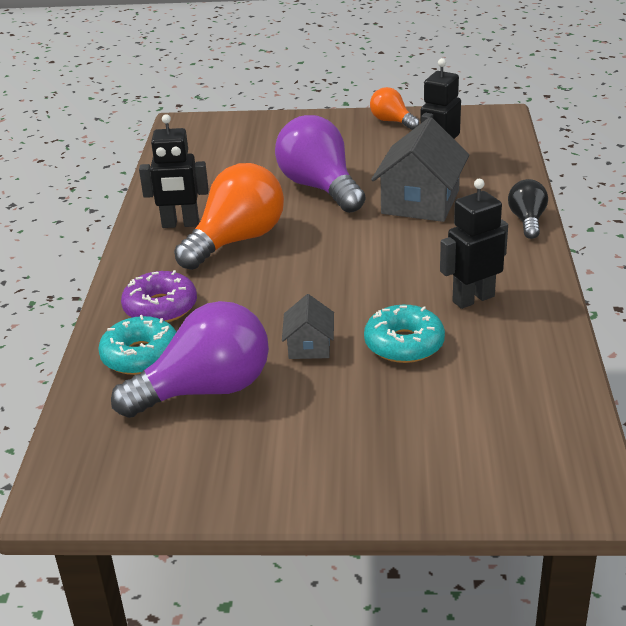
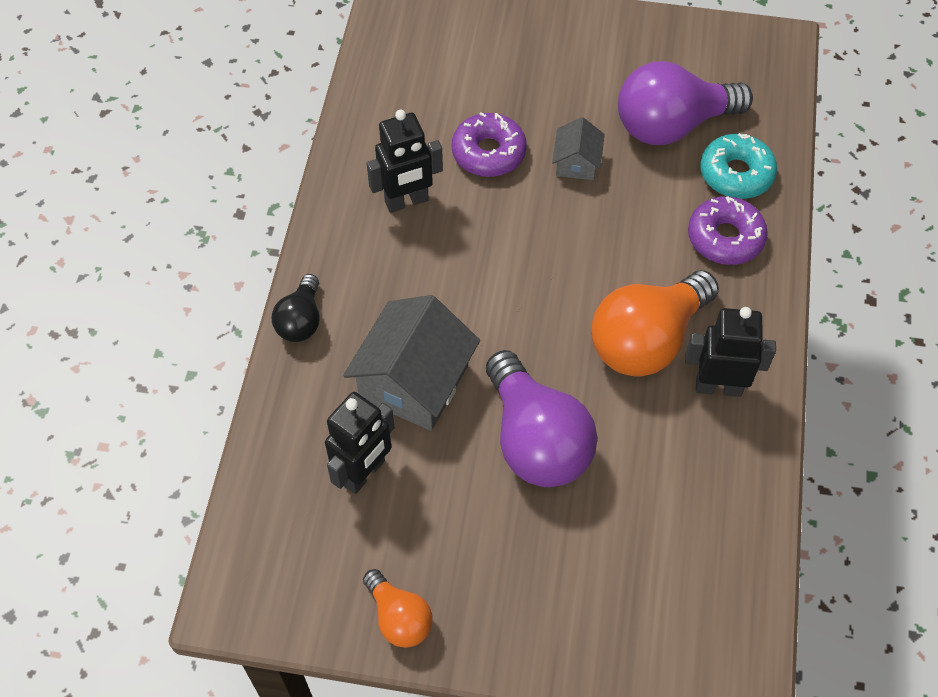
camera: 175 degrees left, 25 degrees up
(404, 344) = (488, 152): turquoise donut -> purple donut

